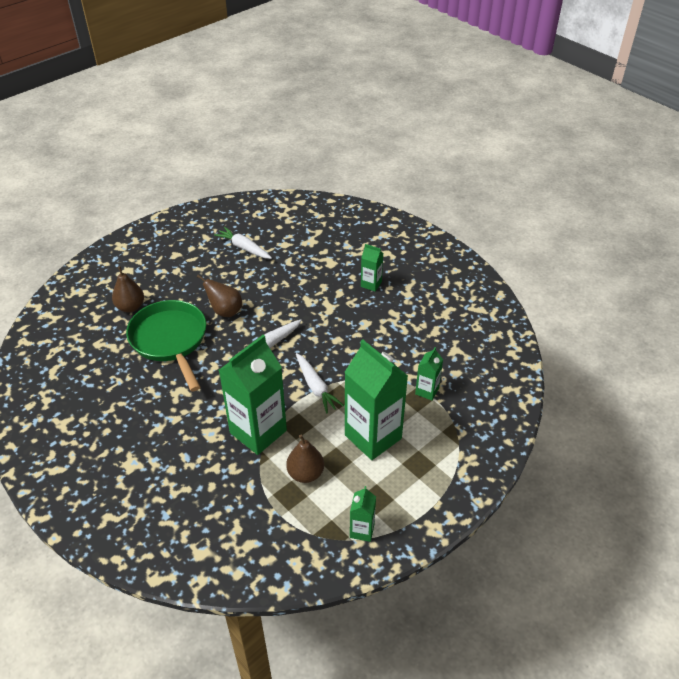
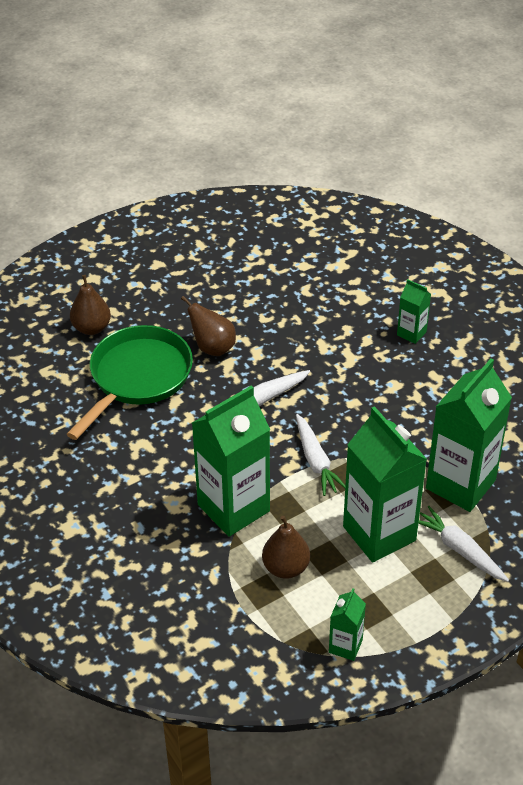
camera: 10 degrees right, 0 degrees up
(170, 340) = (137, 378): green pan -> green pan turned 45 degrees clockwise
(244, 248) = (248, 264): white carrot -> white carrot (459, 549)
(427, 391) = (460, 484): green carton -> green carton, size x2.12

